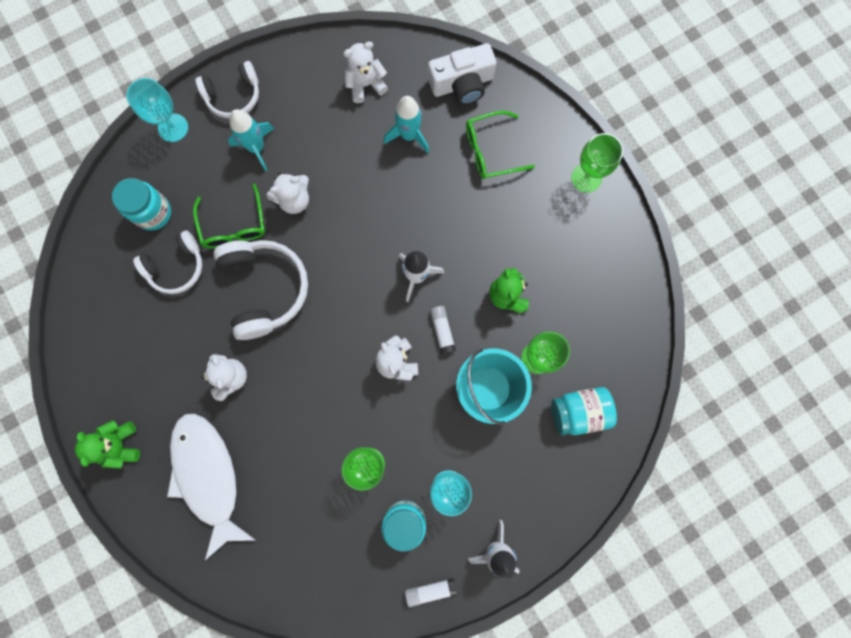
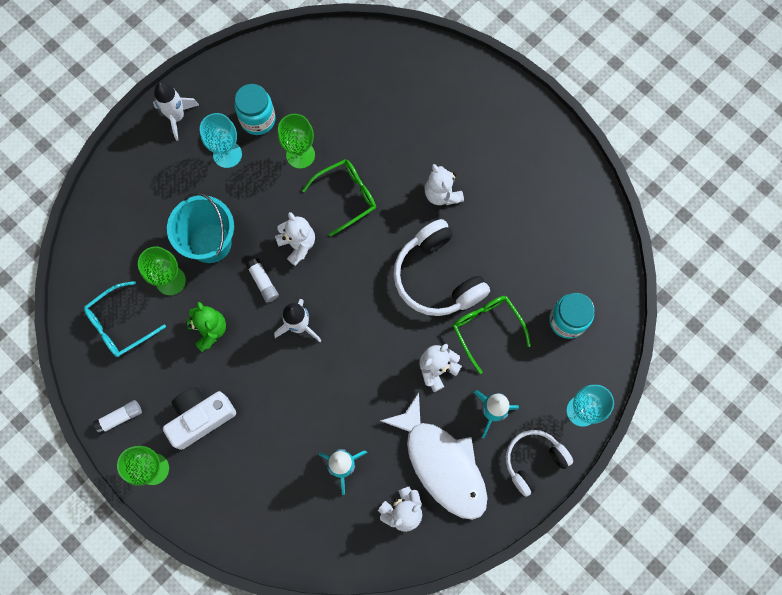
camera: 165 degrees right, 5 degrees down
(120, 444) = (516, 117): green teddy bear -> none
(176, 267) = (526, 276): white headphones -> none
(208, 476) = (433, 112): white fish -> white fish (442, 464)
(430, 590) = (224, 75): white glue stick -> white glue stick (120, 417)
(462, 84) = (302, 539): white camera -> white camera (200, 417)
(490, 151) = (256, 472): green glasses -> green glasses (346, 196)
(578, 412) = (124, 243): turquoise jar -> none
(597, 325) = (119, 325): none -> turquoise glasses

